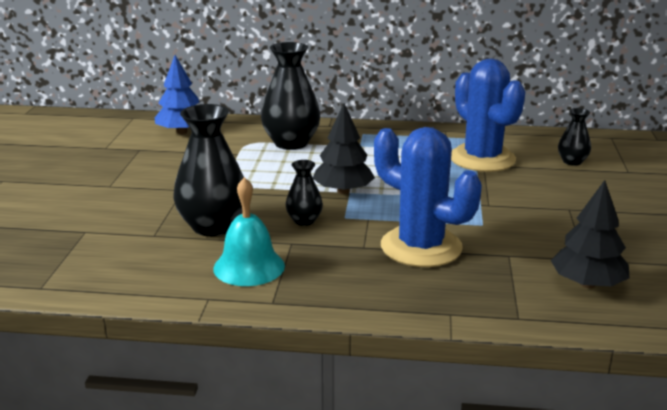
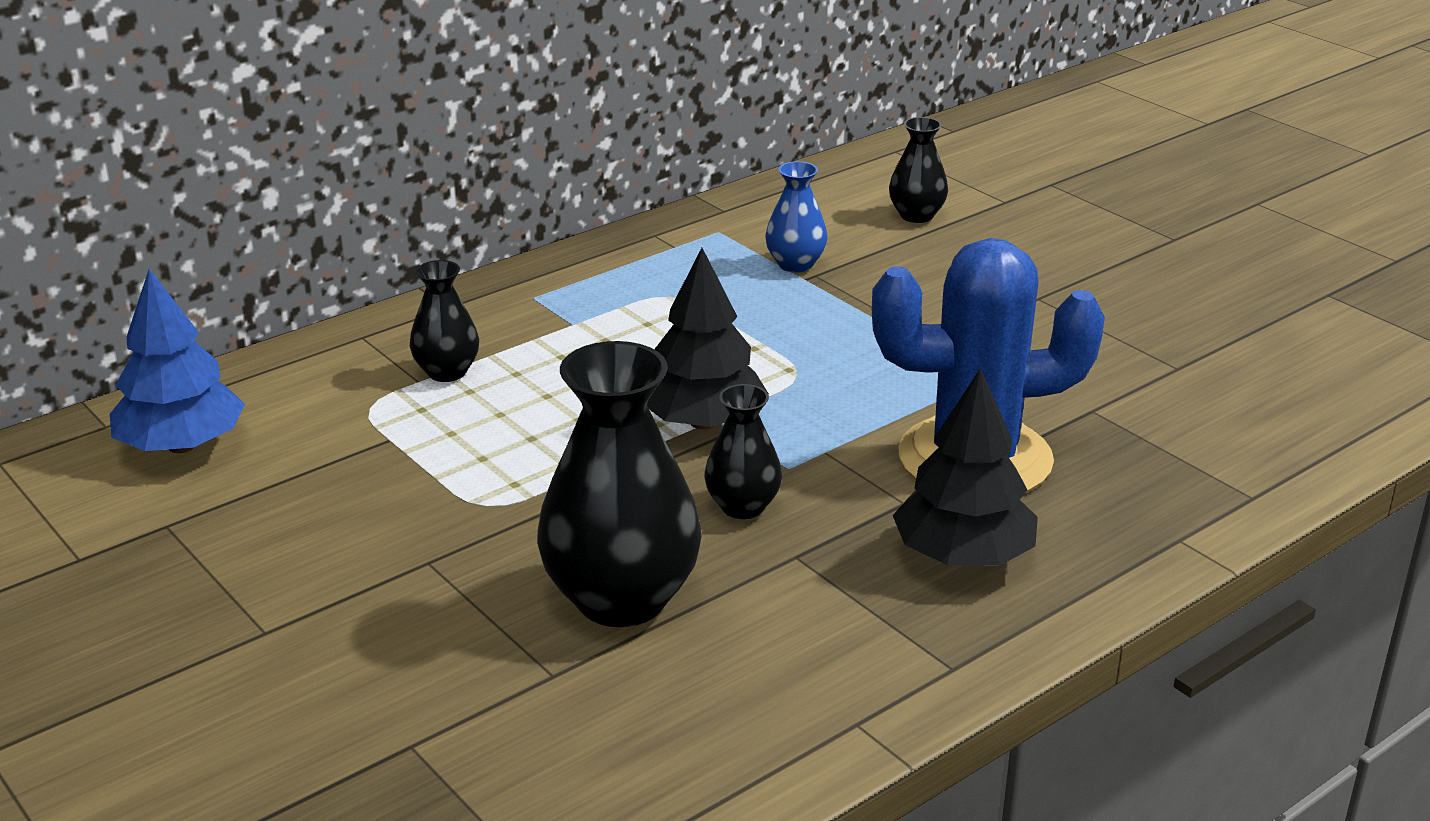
camera: 45 degrees left, 5 degrees up
(249, 267) = (813, 633): turquoise bell -> none
(291, 143) = (447, 372): black vase -> black vase, size x0.52
(482, 159) = (795, 264): blue cactus -> blue vase
(587, 284) = (1237, 403): black tree -> black tree (963, 556)

